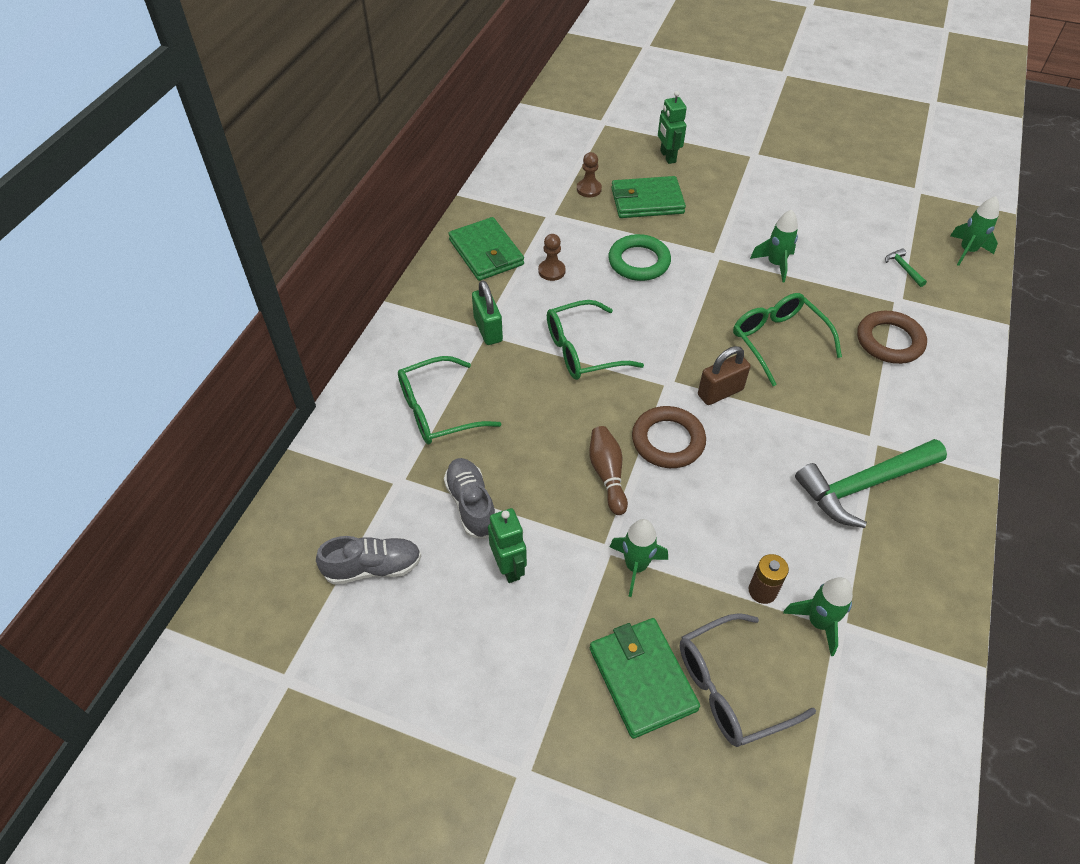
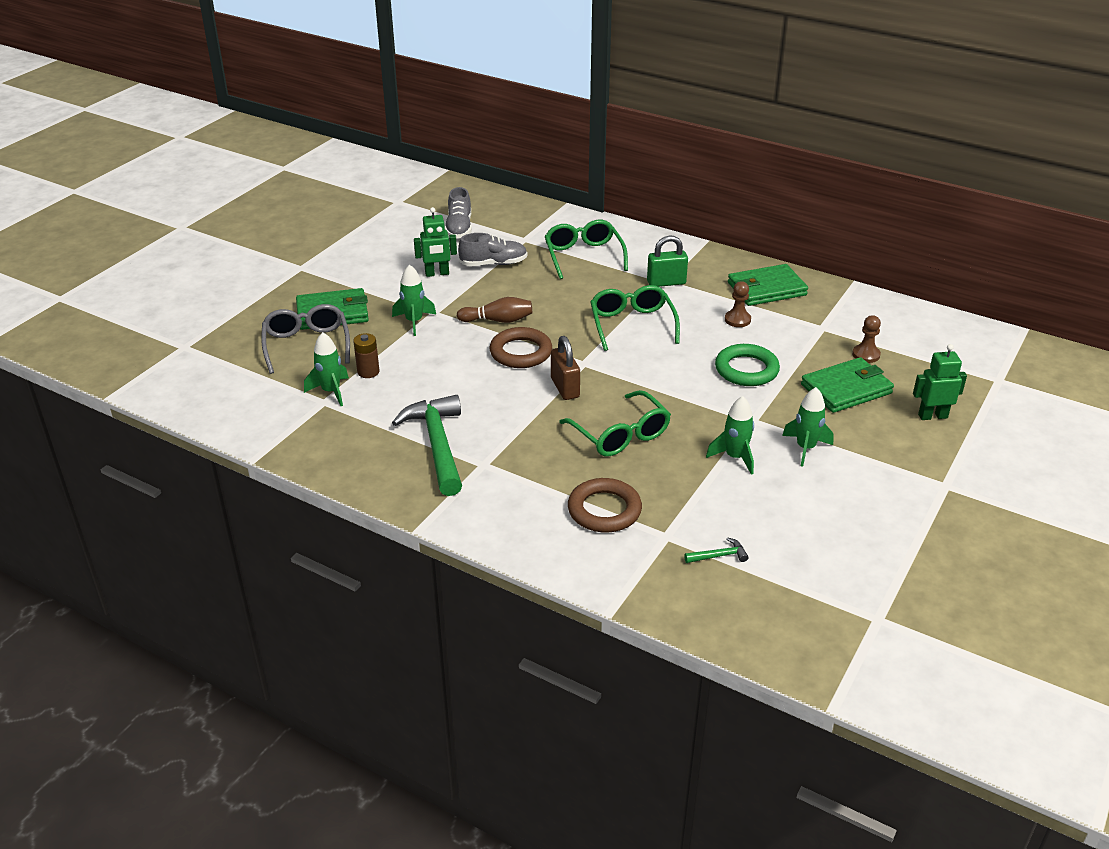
camera: 100 degrees right, 15 degrees down
(647, 201) = (846, 389): green wallet -> green wallet turned 60 degrees clockwise
(778, 341) = (620, 434): green glasses -> green glasses turned 75 degrees clockwise
(967, 251) = (746, 625): green rocket -> green rocket (805, 448)

